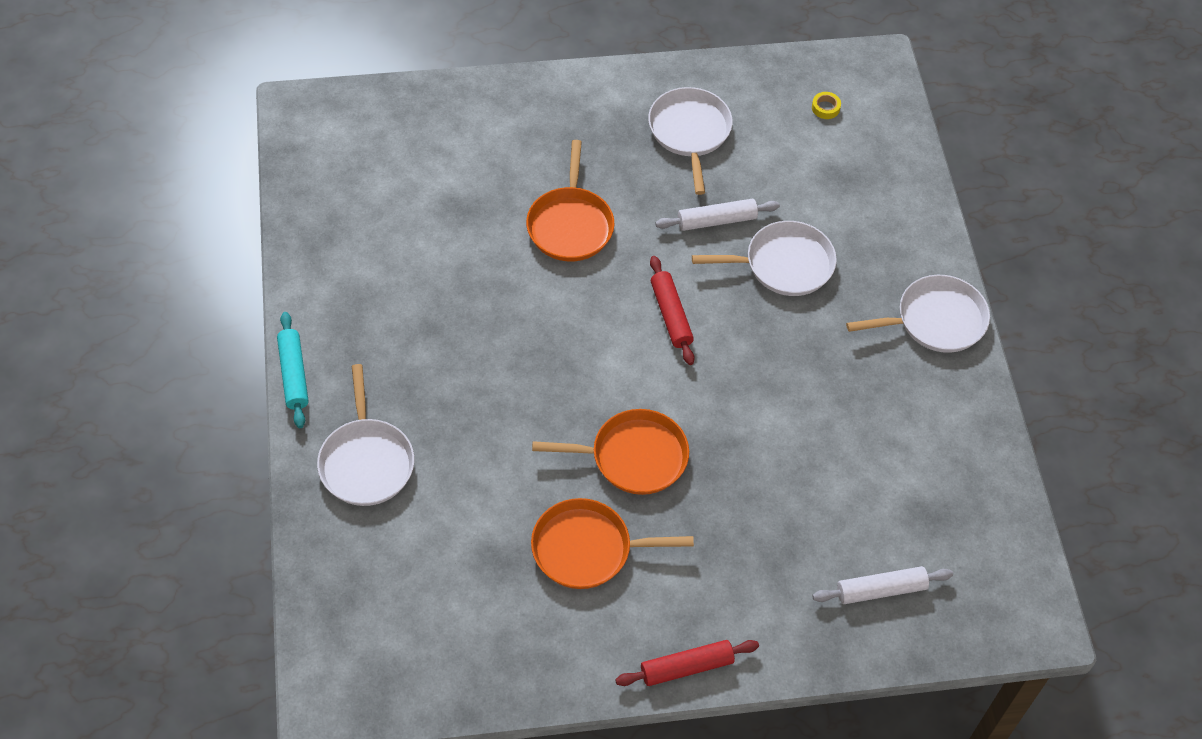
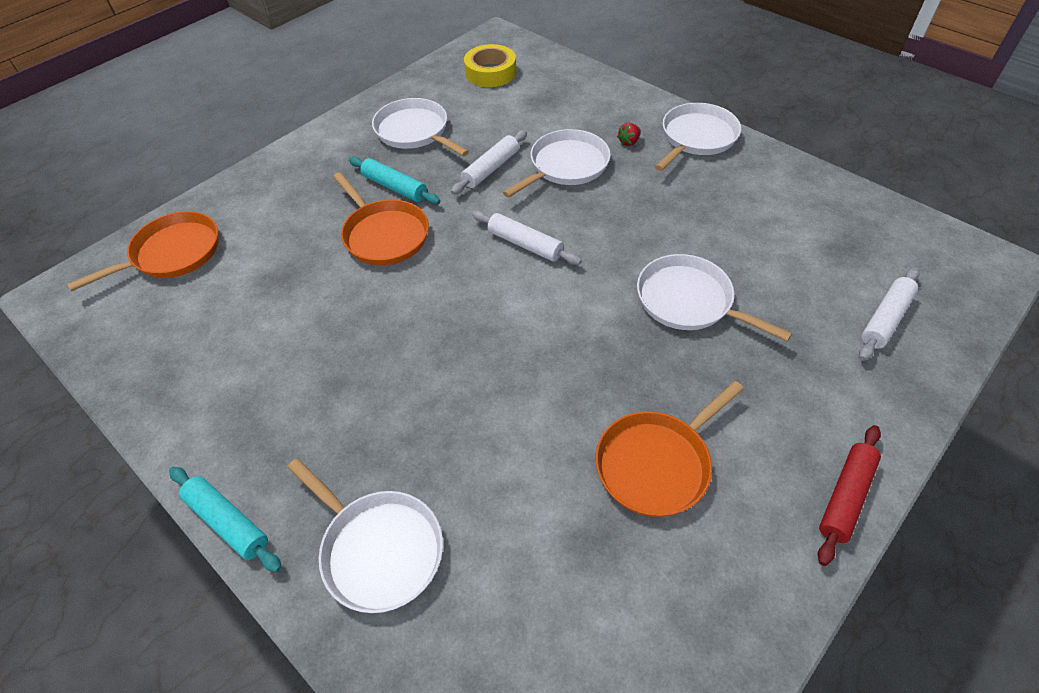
camera: 35 degrees left, 5 degrees down
(619, 182) = (394, 187): none -> turquoise rolling pin
(633, 457) = (609, 360): orange pan -> orange pan (173, 253)
(671, 315) = (525, 244): red rolling pin -> white rolling pin
(745, 458) = (688, 301): none -> white pan
(825, 108) = (490, 72): yellow tape -> yellow tape, size x2.20
(868, 280) = (629, 142): none -> red strawberry

